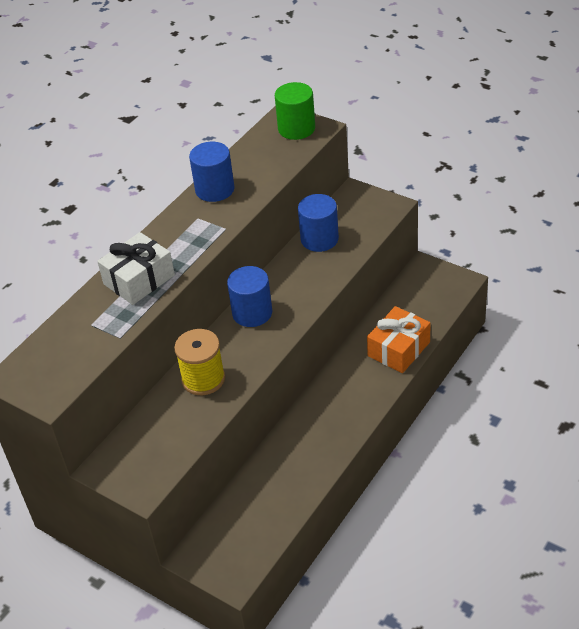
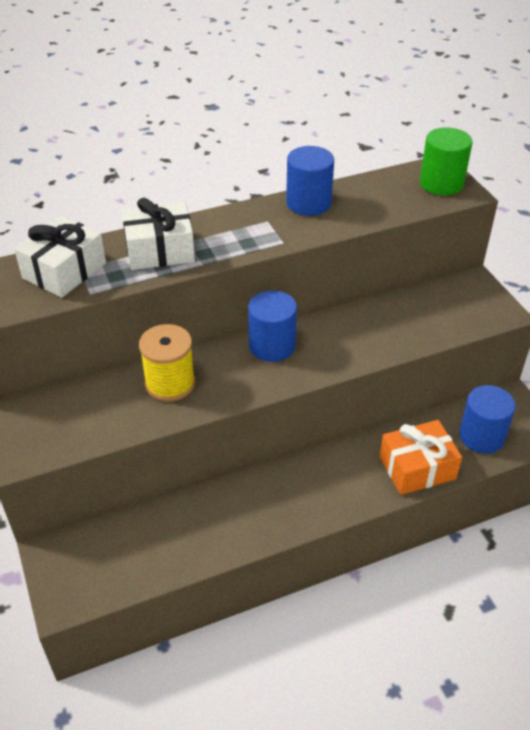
camera: 30 degrees right, 0 degrees up
(81, 332) = (64, 271): none -> white gift
(319, 239) = (400, 309): blue cylinder -> blue cylinder (481, 436)

